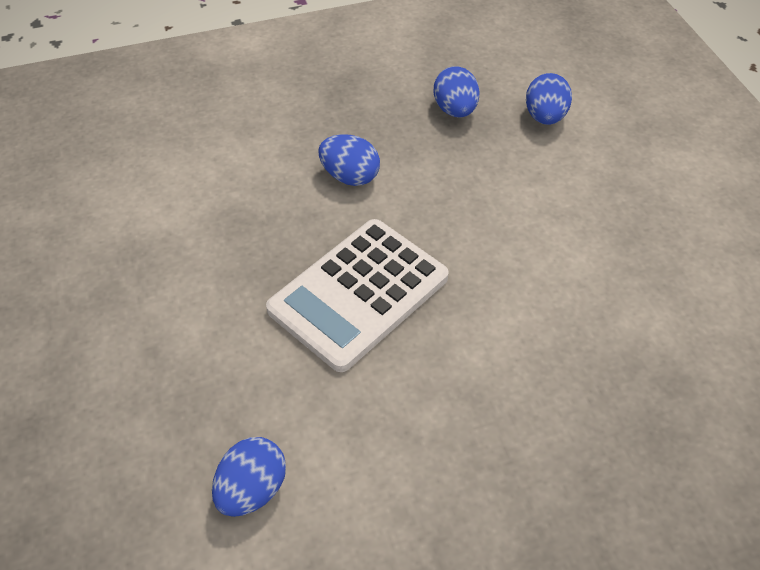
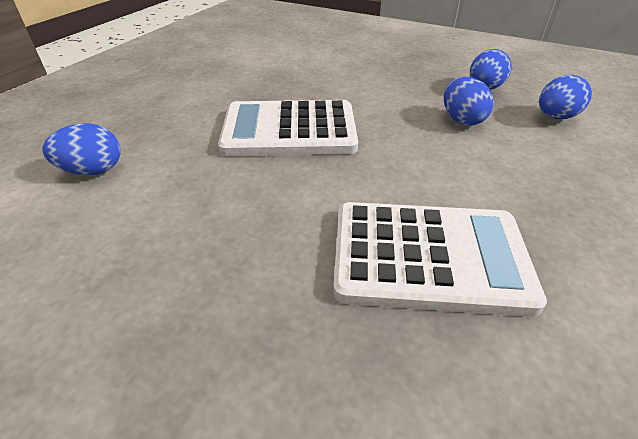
camera: 45 degrees right, 10 degrees down
(350, 176) = (368, 86): blue egg -> blue egg (462, 120)
(609, 341) = (429, 257): none -> white calculator

